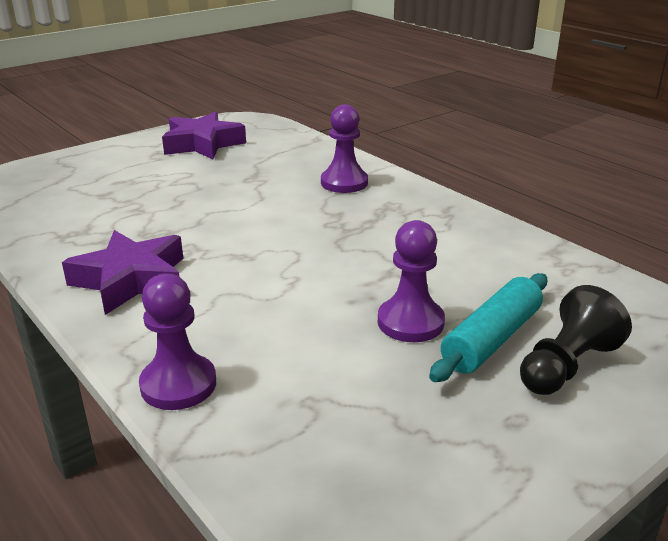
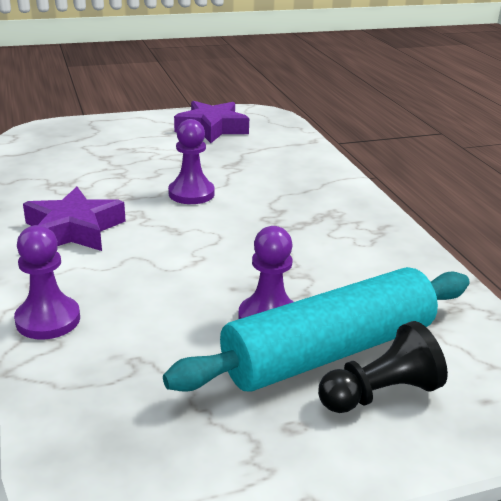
camera: 20 degrees right, 0 degrees up
(344, 183) = (307, 184): purple pawn -> purple pawn (191, 193)
(492, 339) = (329, 351): turquoise rolling pin -> turquoise rolling pin, size x1.68

